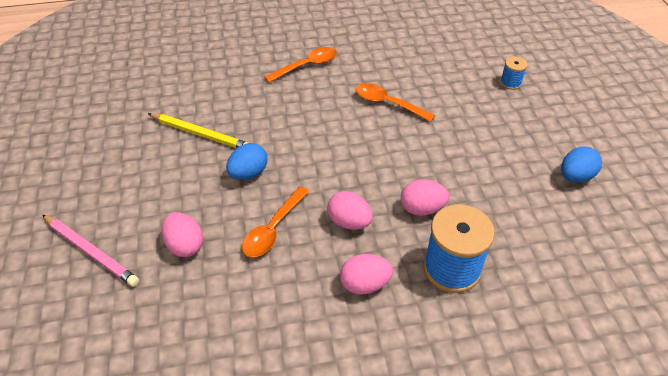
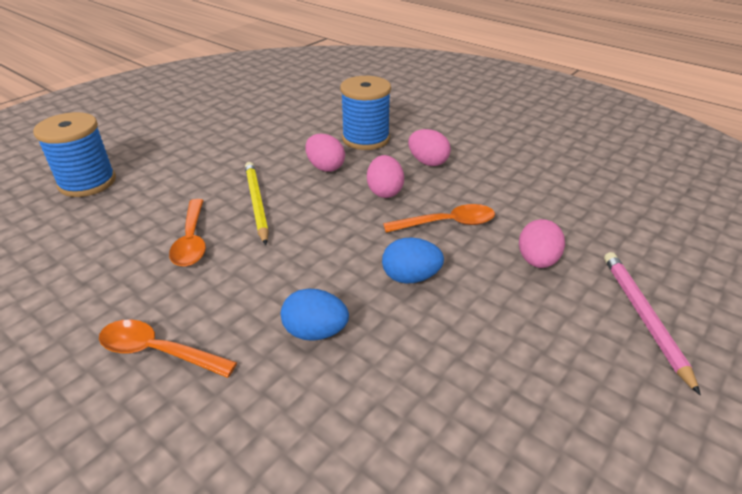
camera: 130 degrees left, 10 degrees down
(200, 134) = (407, 362): yellow pencil -> yellow pencil (257, 203)
(510, 83) = (87, 182): blue spool -> blue spool, size x2.05
(575, 176) = (211, 123): blue egg -> blue egg (315, 332)

